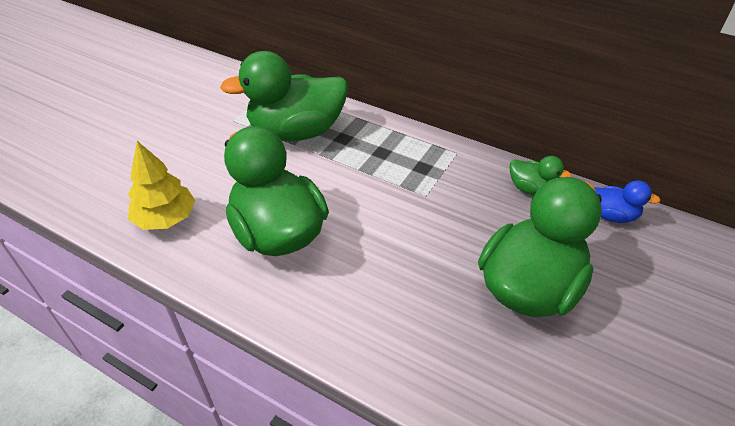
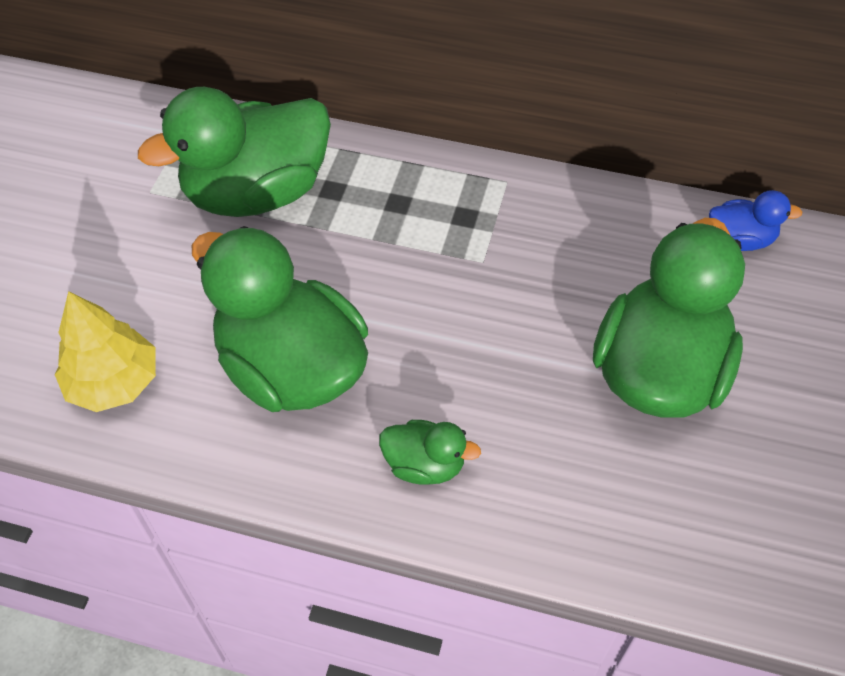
camera: 15 degrees left, 10 degrees up
(531, 189) = (625, 221): green duck -> green duck (424, 465)

